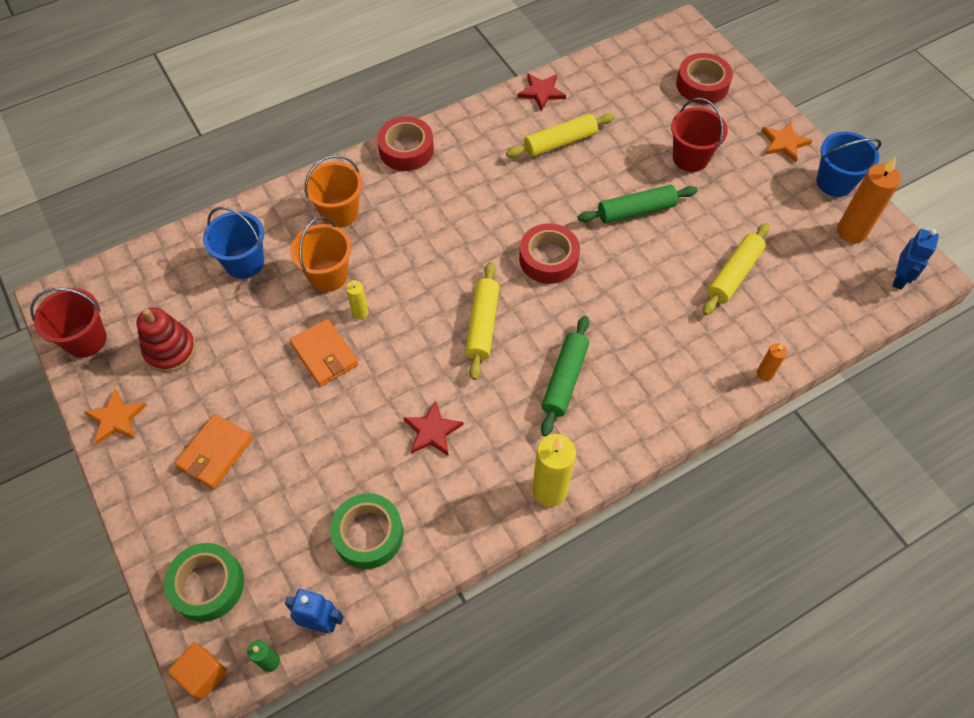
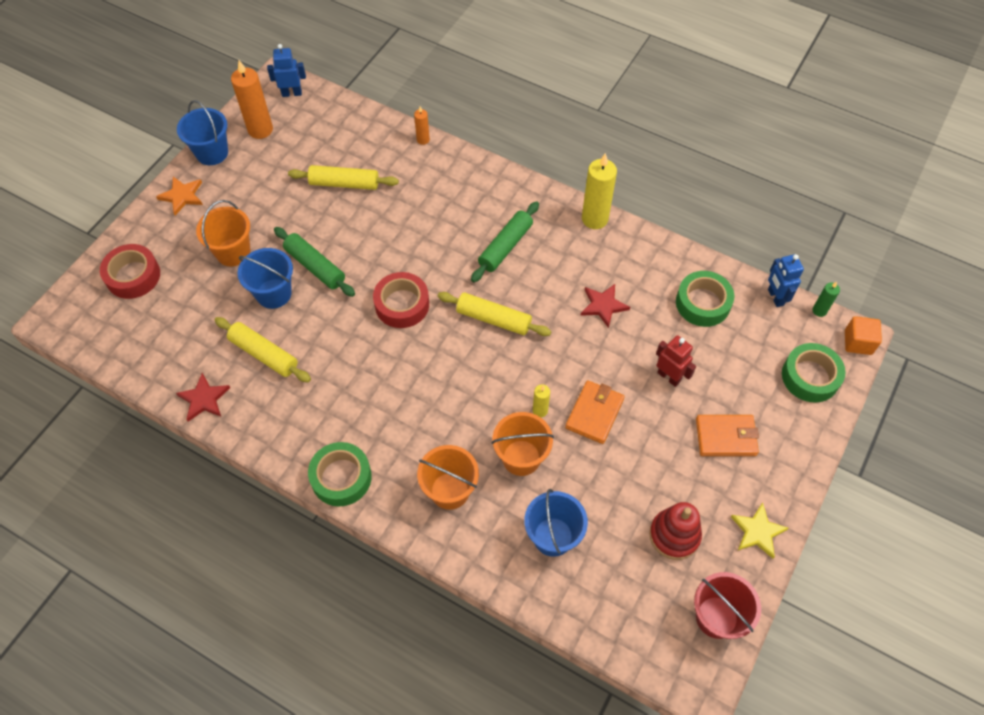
camera: 120 degrees left, 0 degrees up
(116, 418) = (758, 531): orange star -> yellow star
(312, 442) = (669, 377): none -> red robot
(406, 149) = (341, 477): red tape -> green tape
(482, 325) = (493, 319): yellow rolling pin -> yellow rolling pin turned 45 degrees clockwise
(564, 379) = (505, 246): green rolling pin -> green rolling pin turned 45 degrees counterclockwise
(622, 170) = (273, 293): none -> blue bucket
(690, 158) = (233, 252): red bucket -> orange bucket

